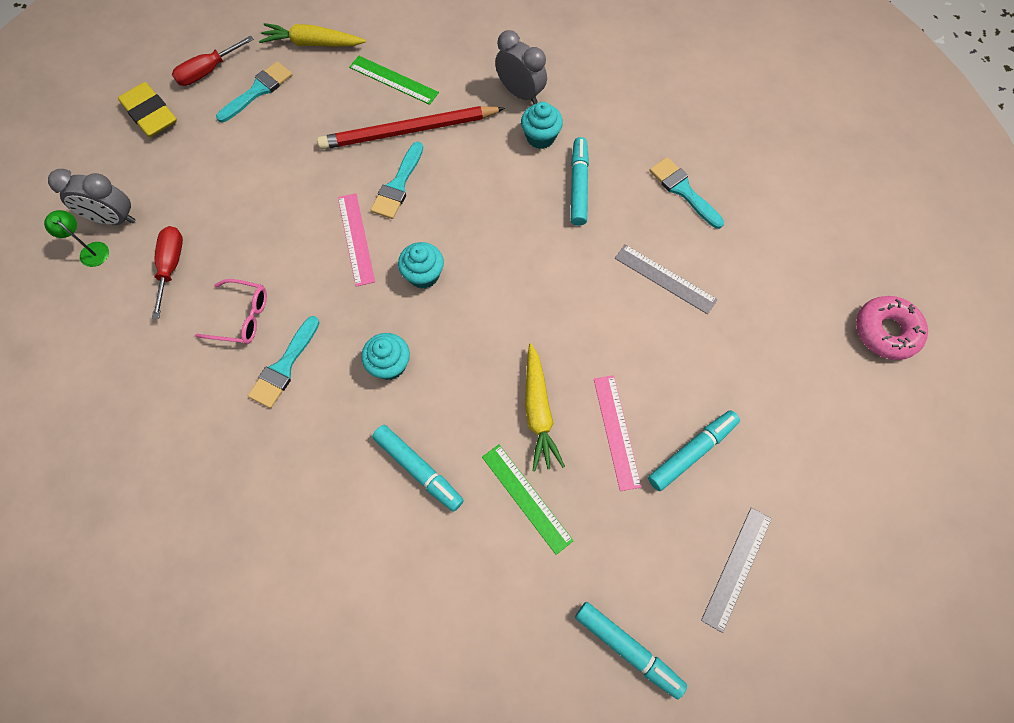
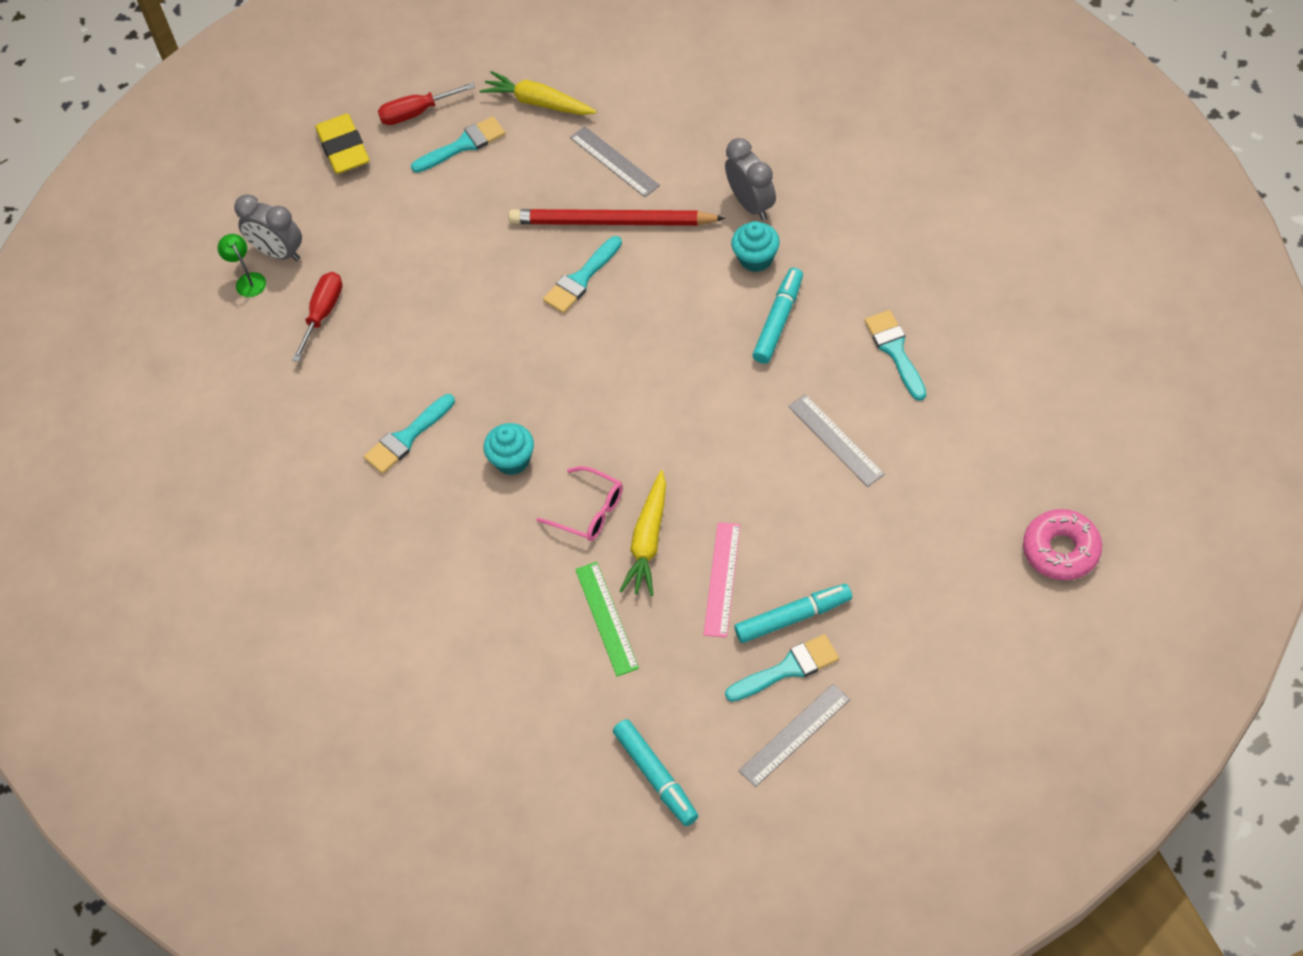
camera: 25 degrees right, 10 degrees down
(241, 317) = (378, 379): pink glasses -> pink glasses (589, 511)
(356, 239) = (518, 326): pink ruler -> none
(393, 80) = (614, 161): green ruler -> grey ruler
(418, 469) = (508, 566): turquoise marker -> none
(423, 275) = (577, 378): turquoise cupcake -> none
(706, 503) = (788, 668): none -> turquoise brush

